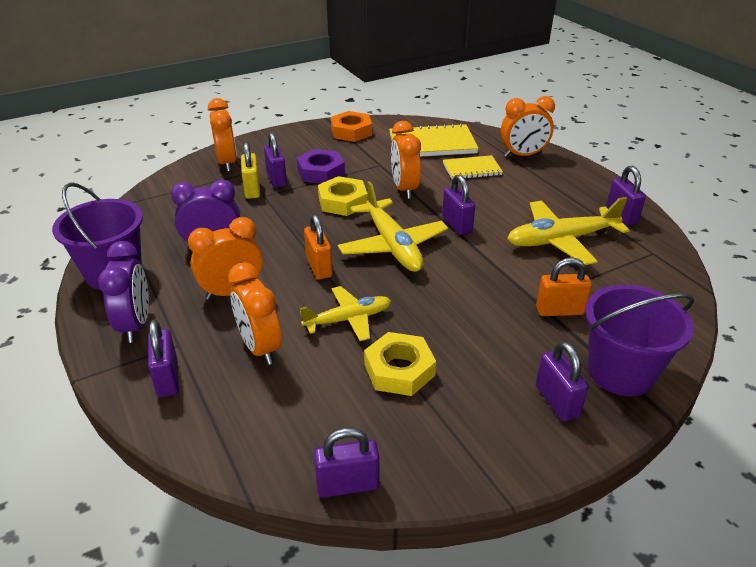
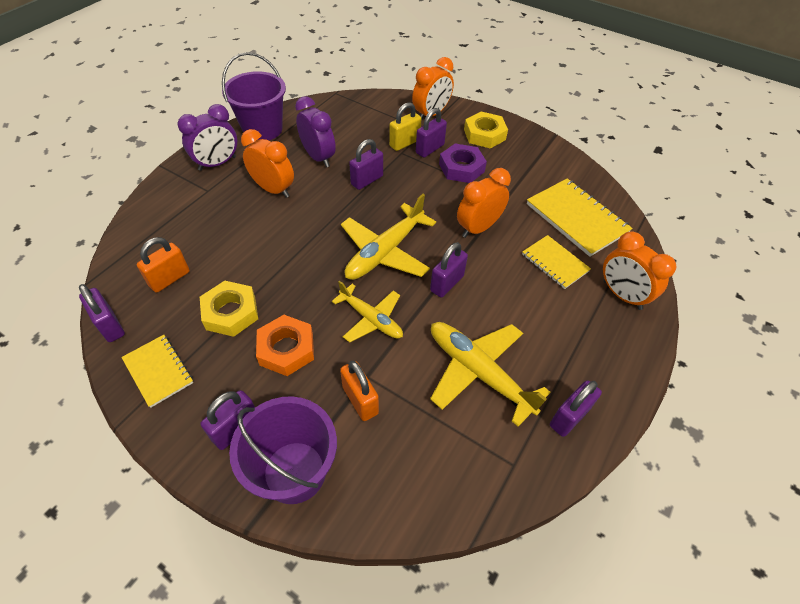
camera: 60 degrees right, 15 degrees up
(168, 378) = (174, 201): purple padlock -> purple padlock (367, 180)
(260, 347) = (222, 229): orange clock -> none
(319, 267) = (328, 221): orange padlock -> orange padlock (169, 279)
(342, 202) = (427, 198): yellow nut -> yellow nut (484, 134)
(348, 319) = (274, 262): yellow plane -> yellow plane (371, 319)
(351, 131) = (546, 158): orange nut -> orange nut (286, 349)
(449, 449) = (158, 371): none -> yellow notebook

